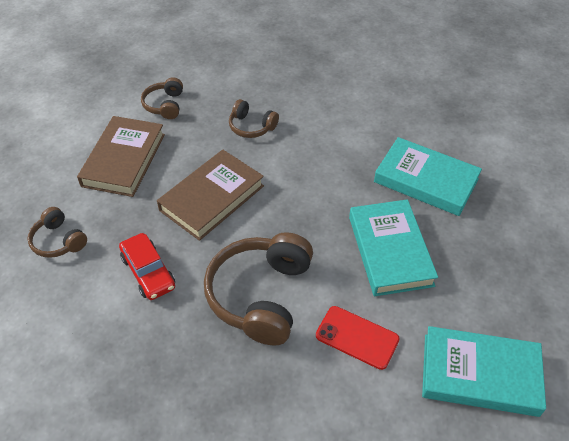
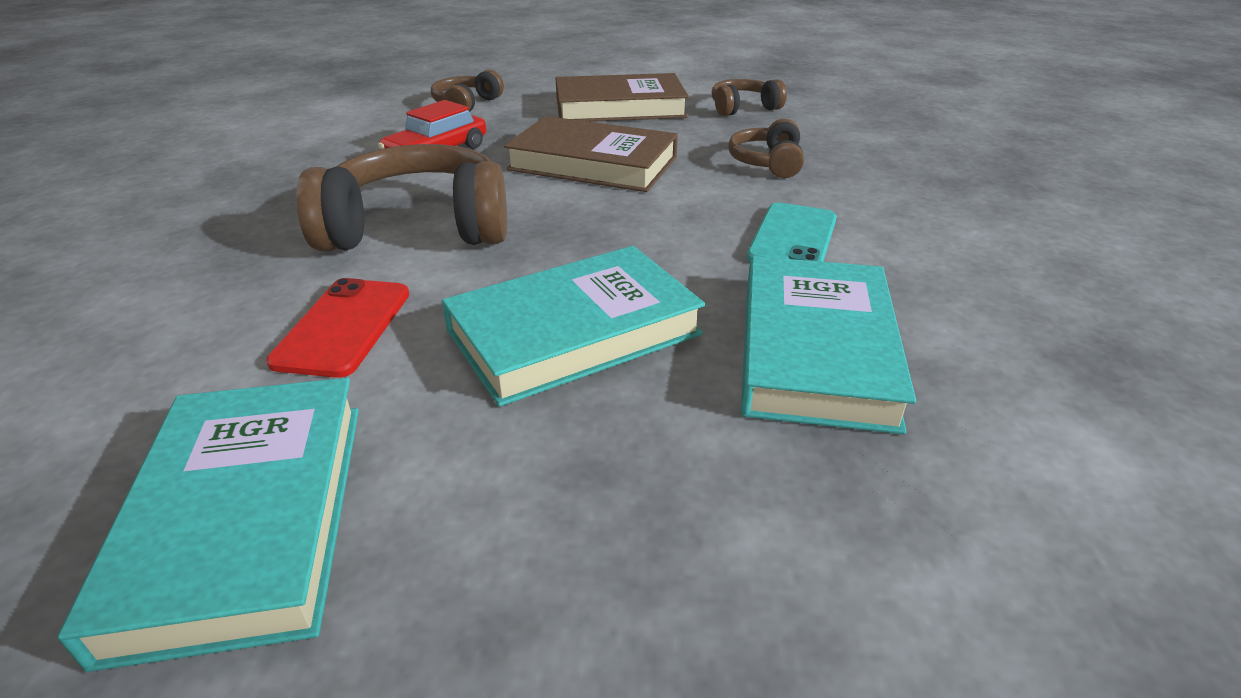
camera: 70 degrees right, 15 degrees down
(338, 151) = (793, 238): none -> turquoise phone

